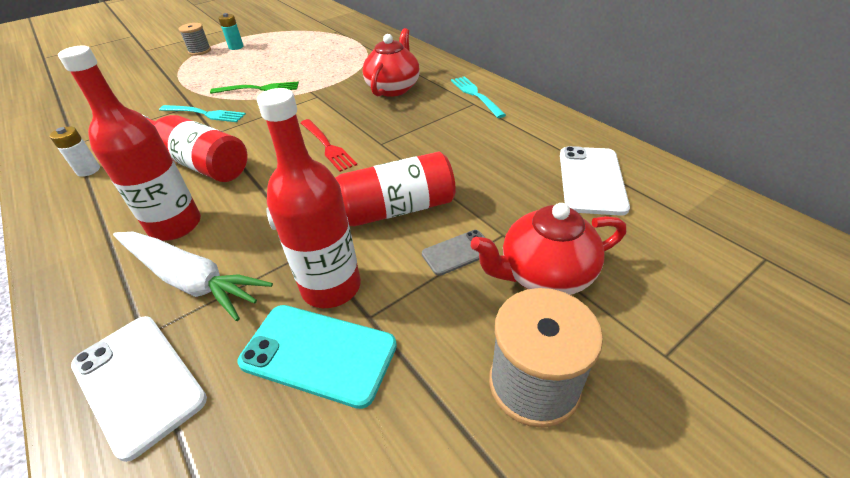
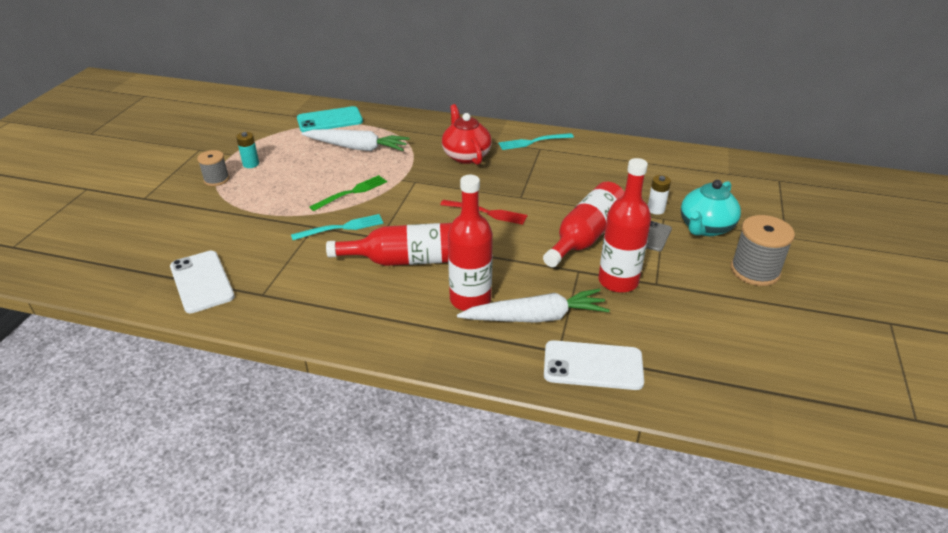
camera: 40 degrees left, 5 degrees down
(88, 170) = (324, 303): white battery -> white battery (656, 209)
(318, 353) = (657, 308): turquoise phone -> turquoise phone (330, 120)
(321, 56) = (357, 148): none -> white carrot
(475, 95) = (533, 142): turquoise fork -> turquoise fork turned 45 degrees counterclockwise
(544, 274) = (705, 228): red teapot -> turquoise teapot
(591, 180) = (669, 172): white phone -> white phone (202, 282)

